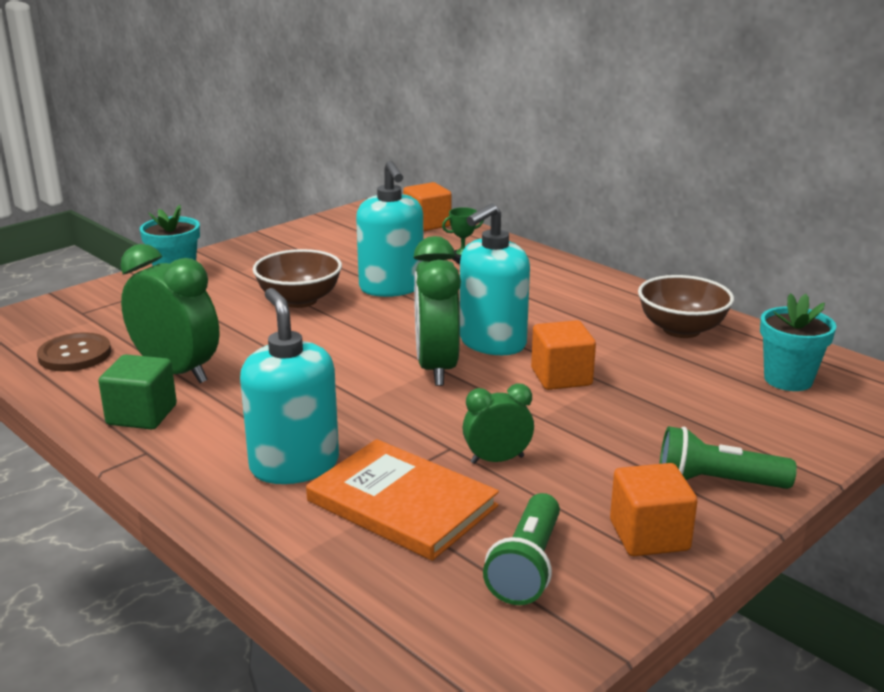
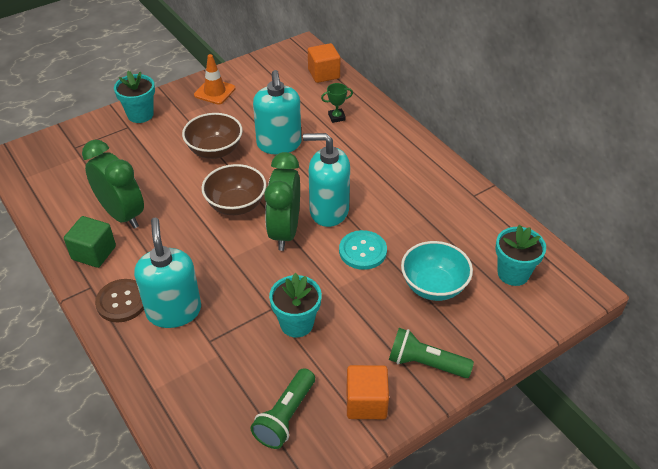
camera: 10 degrees right, 20 degrees up
(75, 355) = (63, 190): brown button -> brown button (122, 302)
(279, 248) = (214, 92): none -> orange traffic cone
(402, 503) = (228, 353): orange book -> none
(492, 343) = (328, 211): turquoise soap dispenser -> turquoise soap dispenser turned 45 degrees clockwise
(497, 460) = (296, 323): green clock -> turquoise flower pot
(561, 377) = (362, 251): orange cube -> turquoise button
(681, 330) = (461, 213): brown bowl -> brown bowl (236, 205)
(683, 402) = (433, 286): none -> turquoise bowl

